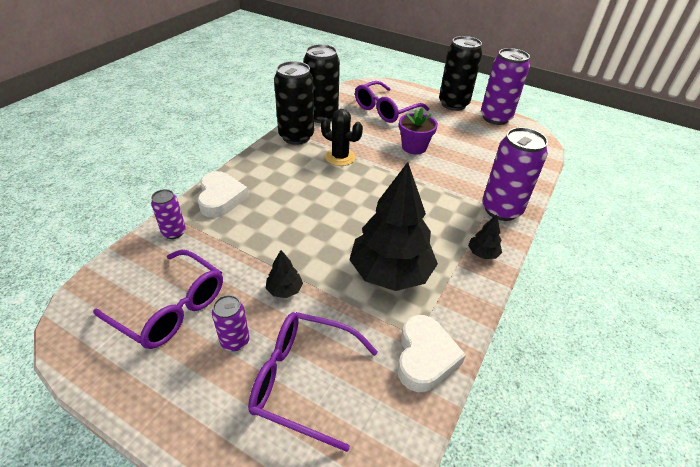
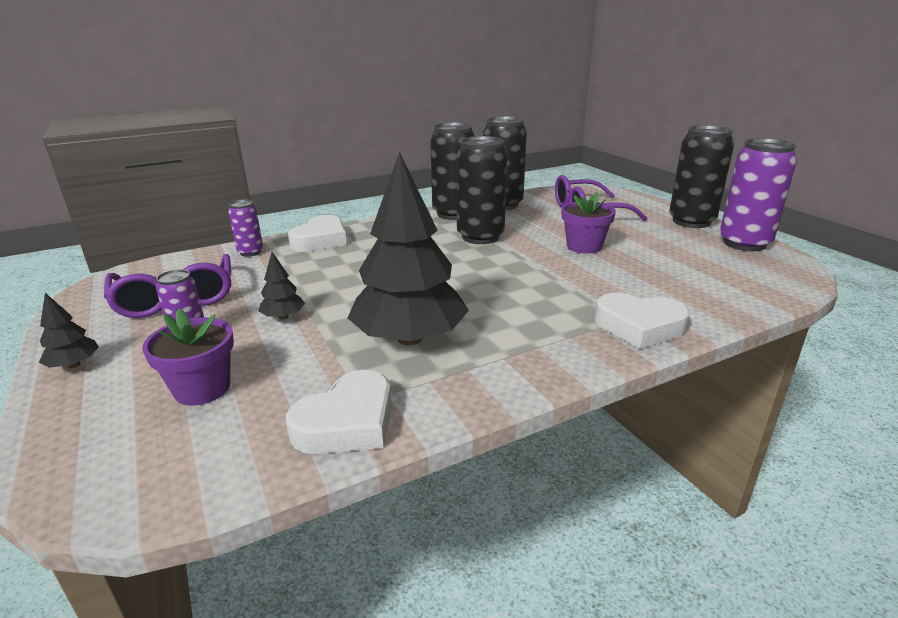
camera: 35 degrees right, 15 degrees down
(304, 380) = (202, 389): purple glasses -> purple flower pot
(340, 157) = (480, 237): black cactus -> black can
(482, 253) = (553, 358): black tree -> black tree (74, 365)
(501, 209) = (639, 326): purple can -> white heart

